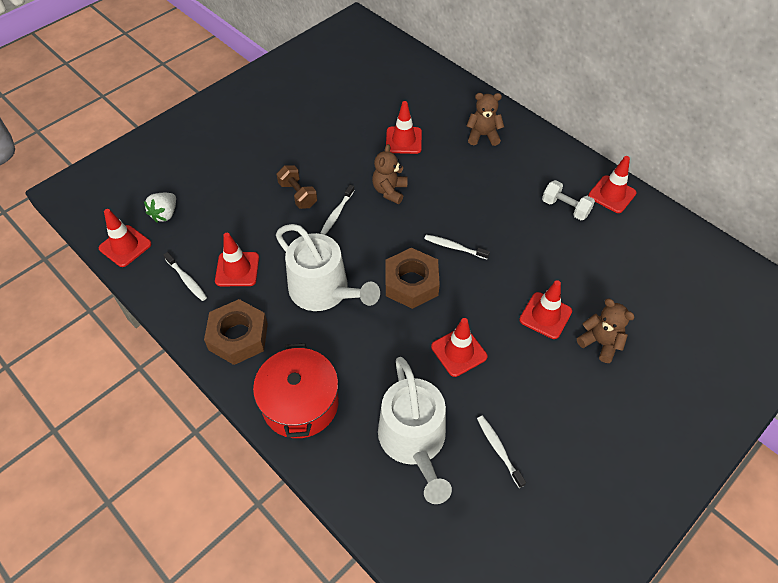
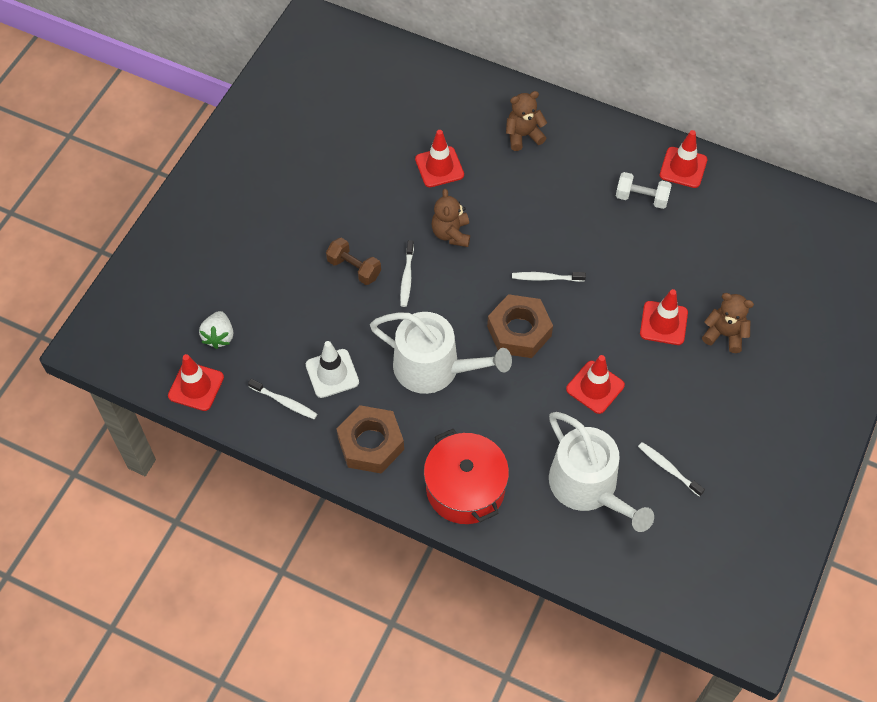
camera: 20 degrees left, 5 degrees up
(237, 269) = (332, 373): red traffic cone -> white traffic cone

